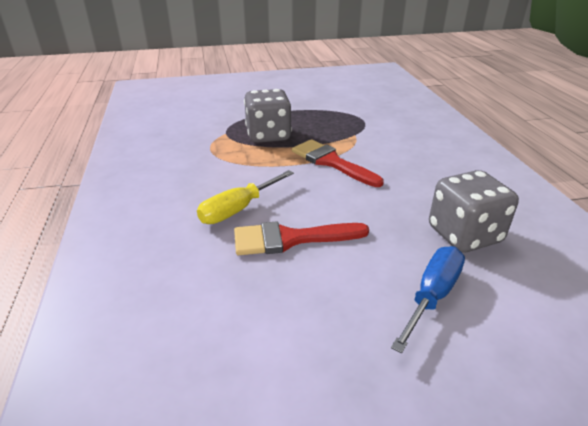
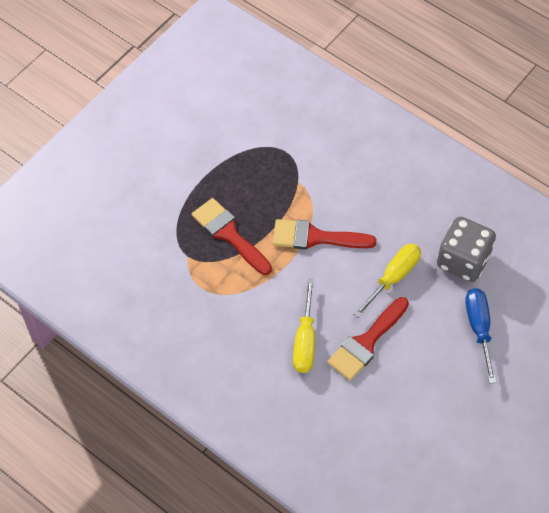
camera: 40 degrees left, 25 degrees up
(268, 135) = (228, 234): grey dice -> red brush
(373, 212) = (393, 277): none -> yellow screwdriver

